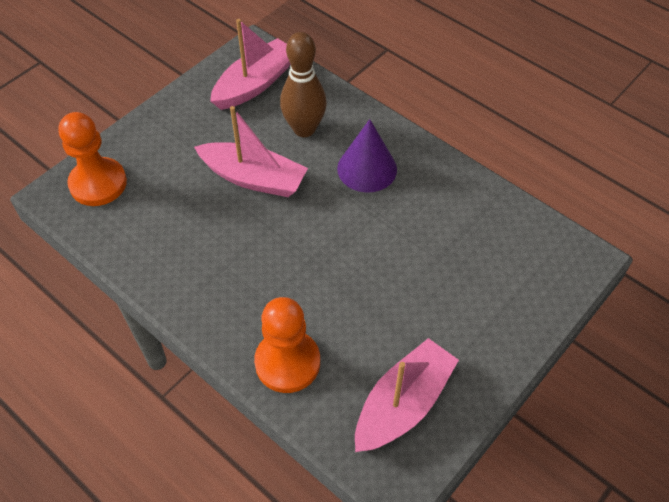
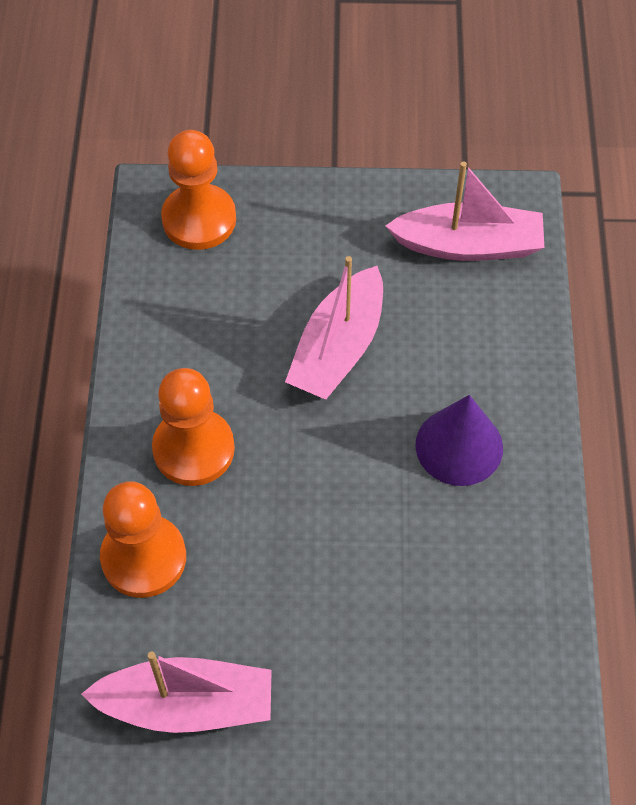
camera: 50 degrees right, 5 degrees up
(243, 288) = (193, 449): none -> orange pawn
(253, 178) = (338, 348): pink boat -> pink boat turned 45 degrees clockwise
(304, 129) = (453, 342): brown bowling pin -> none

